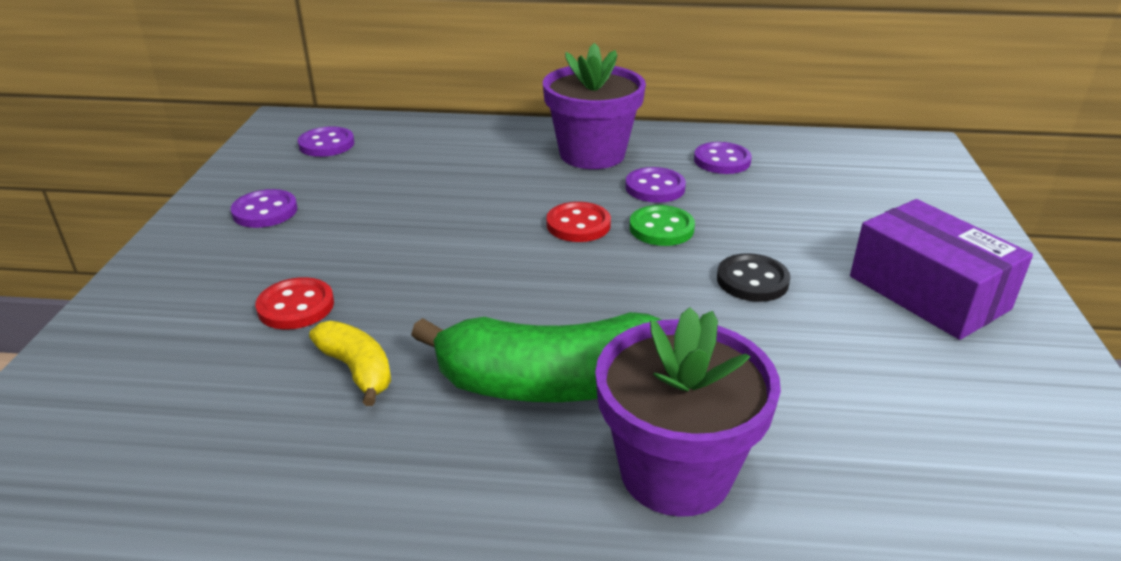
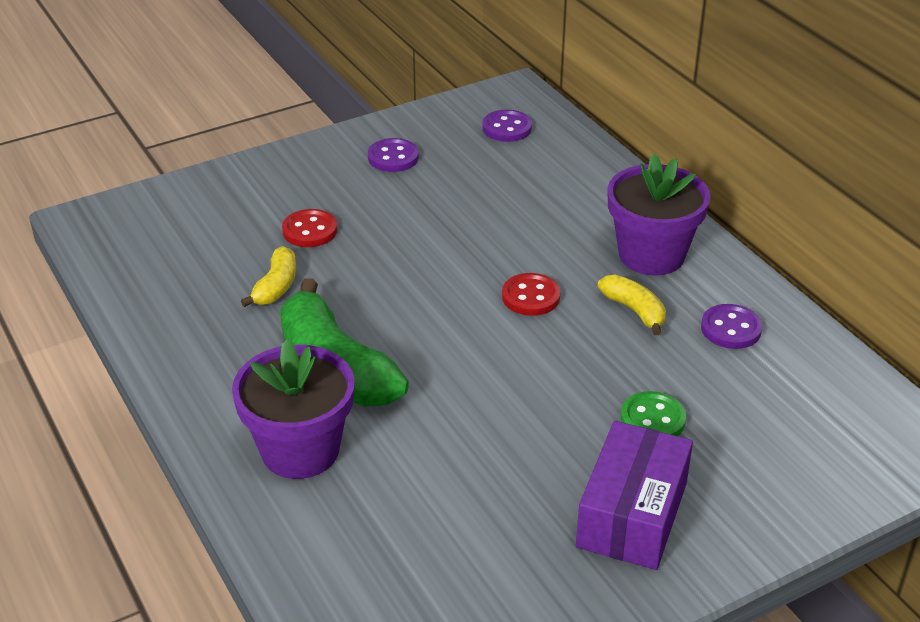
camera: 55 degrees right, 5 degrees up
(655, 187) = (634, 310): purple button -> yellow banana
(661, 228) = (572, 339): green button -> green button (652, 419)
(752, 280) = (547, 412): black button -> none

